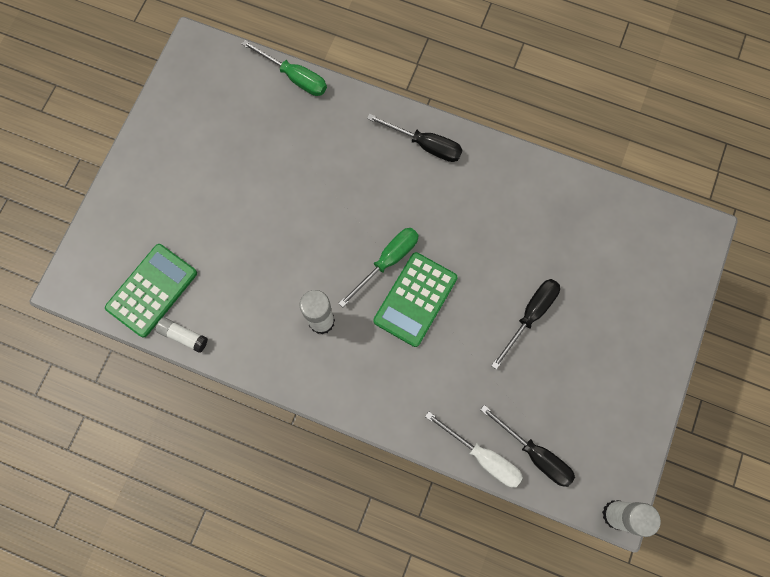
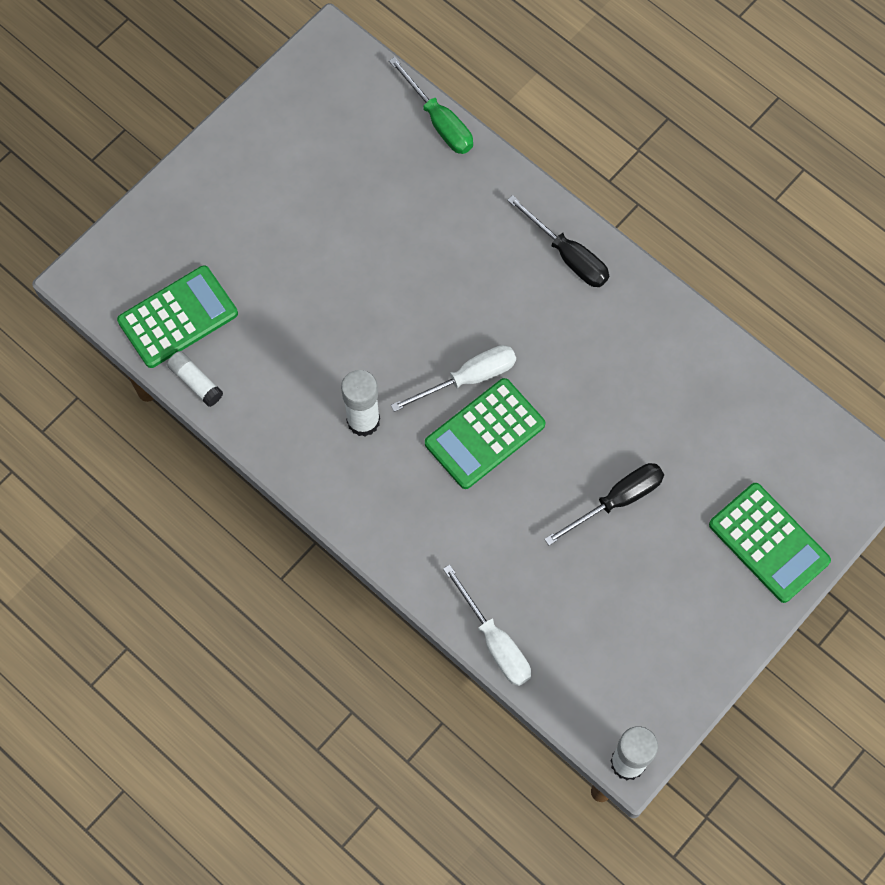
camera: 20 degrees right, 5 degrees down
(387, 261) = (468, 378): green screwdriver -> white screwdriver
(535, 454) = (558, 661): black screwdriver -> none
(650, 308) = (769, 543): none -> green calculator

